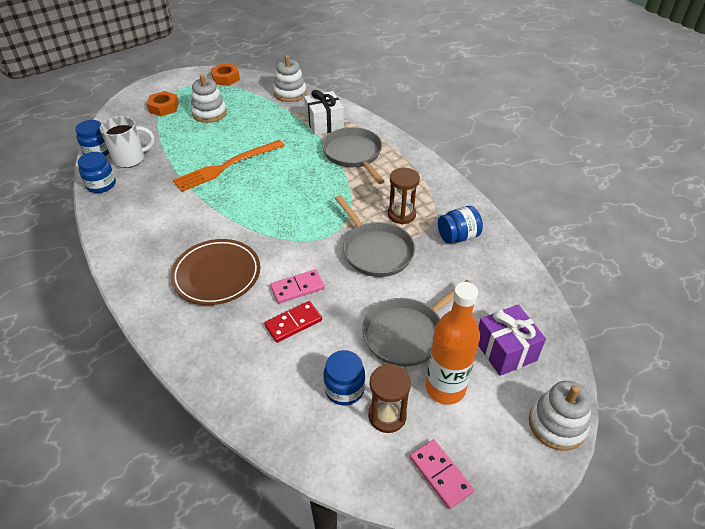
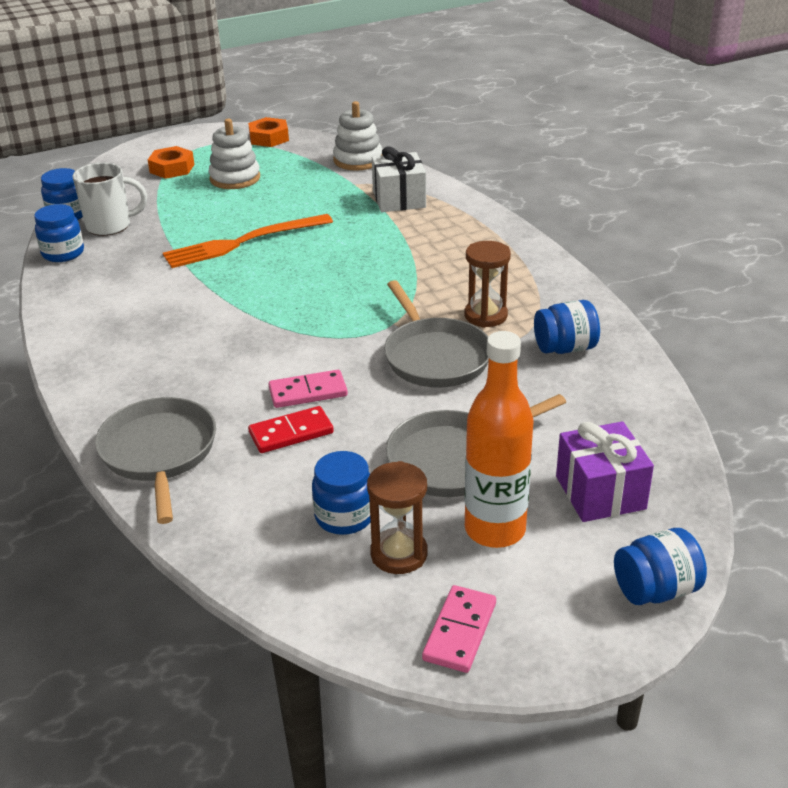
camera: 10 degrees right, 10 degrees down
(217, 275) = (196, 368): brown plate -> none
(353, 154) = (433, 238): grey pan -> grey pan (159, 453)
(440, 474) = (459, 631): pink domino -> pink domino turned 45 degrees clockwise
(557, 424) = (656, 590): white stacking toy -> blue jar

